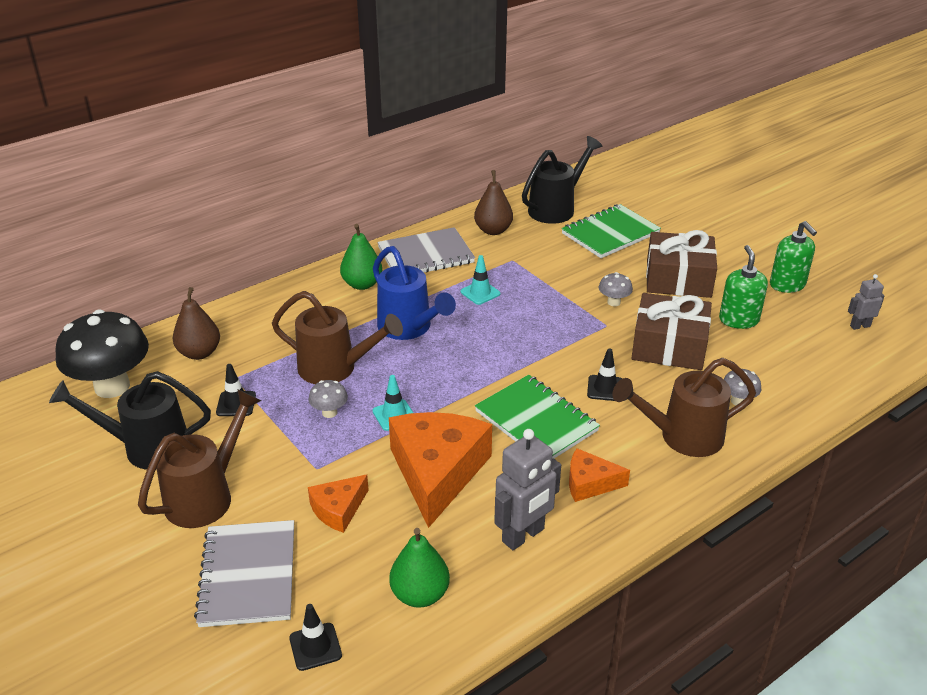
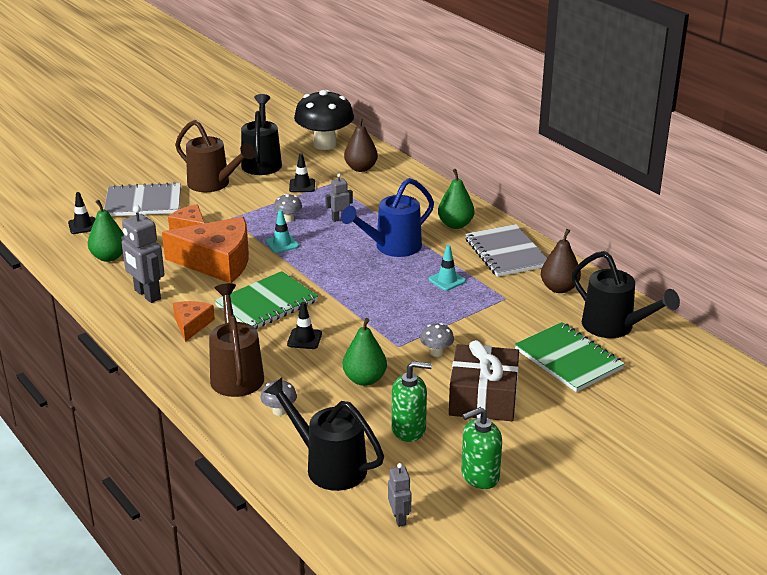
camera: 90 degrees right, 5 degrees down
(335, 368) = (339, 219): brown watering can -> grey robot
(669, 346) = (364, 379): brown gift -> green pear
(809, 366) = (329, 465): none -> black watering can

